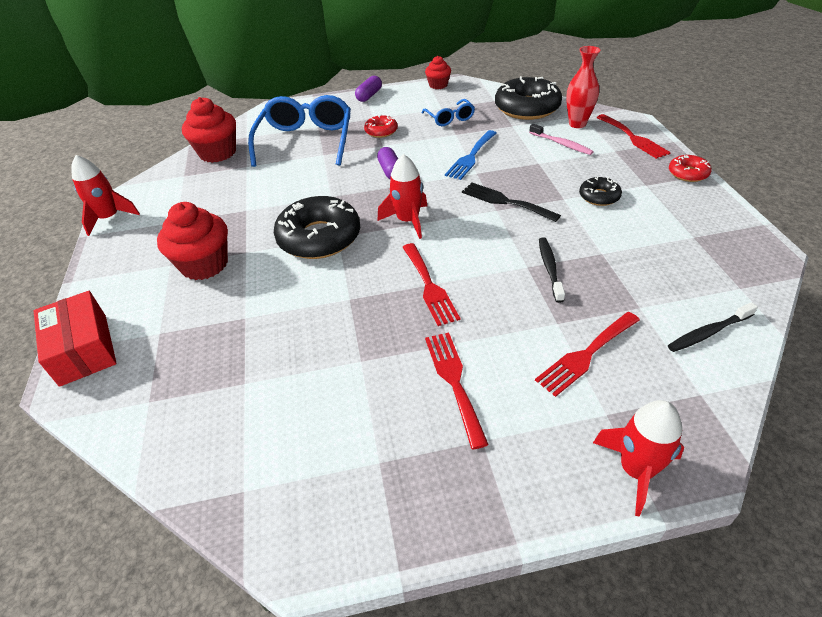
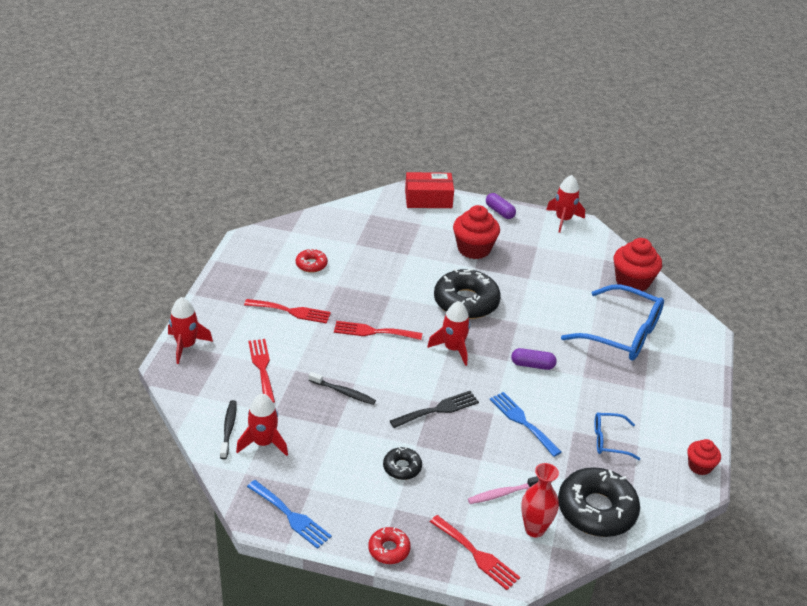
camera: 110 degrees right, 5 degrees down
(369, 96) = (701, 404): purple capsule -> purple capsule (499, 212)
(381, 131) = (611, 384): red donut -> red donut (311, 264)
(633, 138) = (477, 554): red fork -> red fork turned 135 degrees counterclockwise
(688, 294) = (263, 442): none -> red rocket
(738, 234) = (291, 516): none -> blue fork

